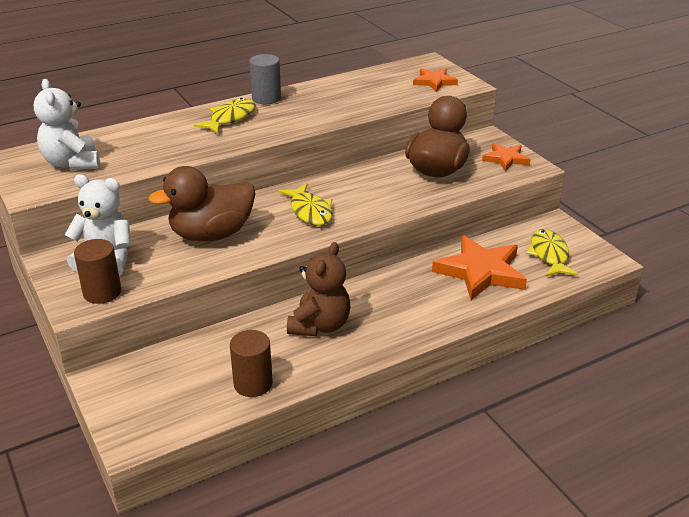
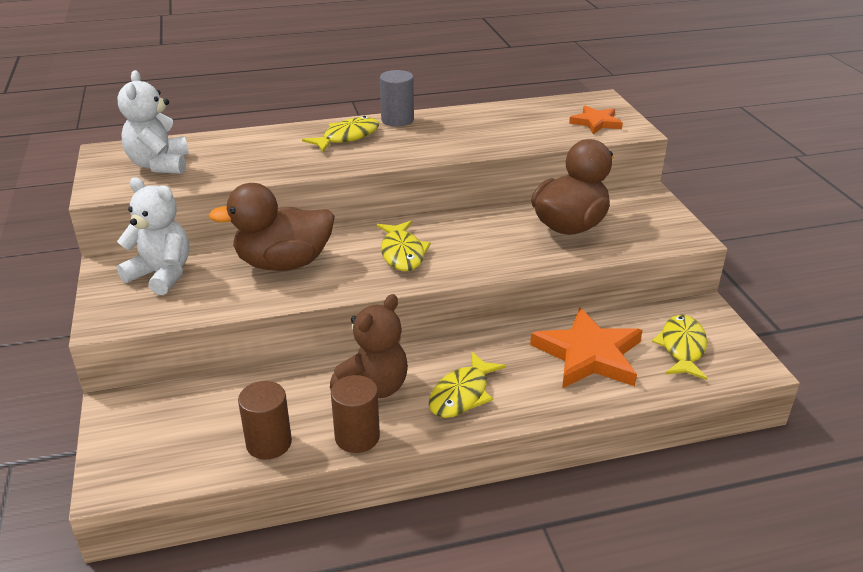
camera: 15 degrees right, 0 degrees up
(102, 292) = (138, 310): brown cylinder -> brown cylinder (357, 437)
(394, 318) = (462, 394): none -> yellow fish
(505, 159) = (659, 223): orange star -> none

